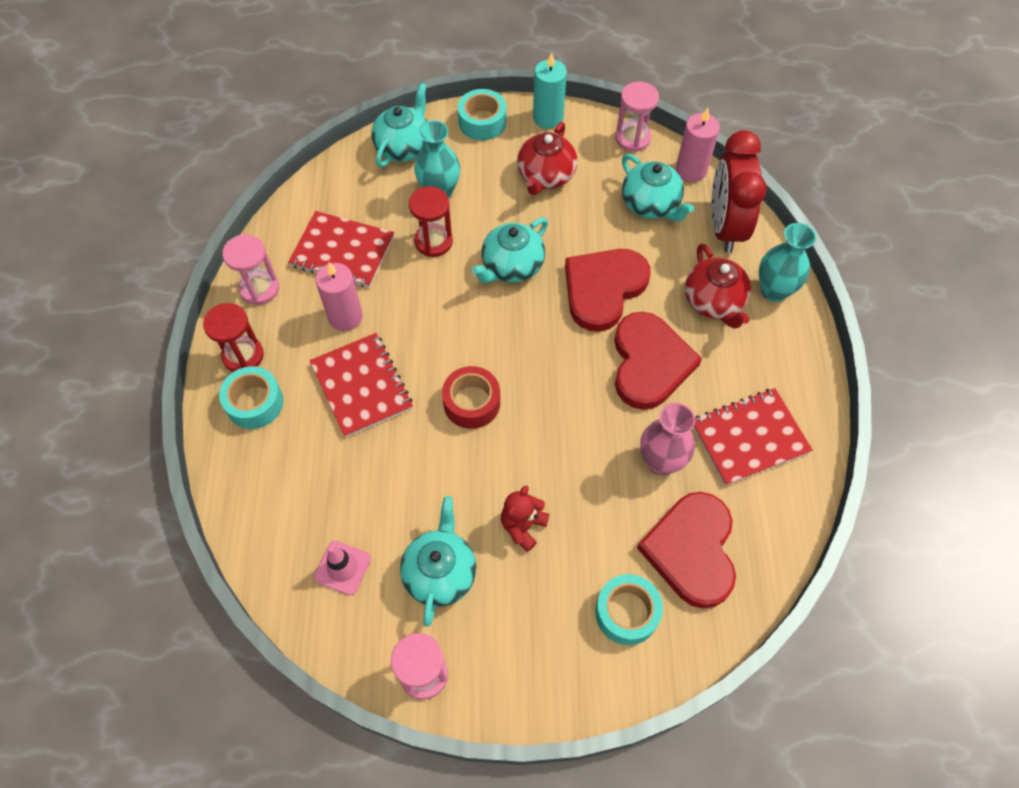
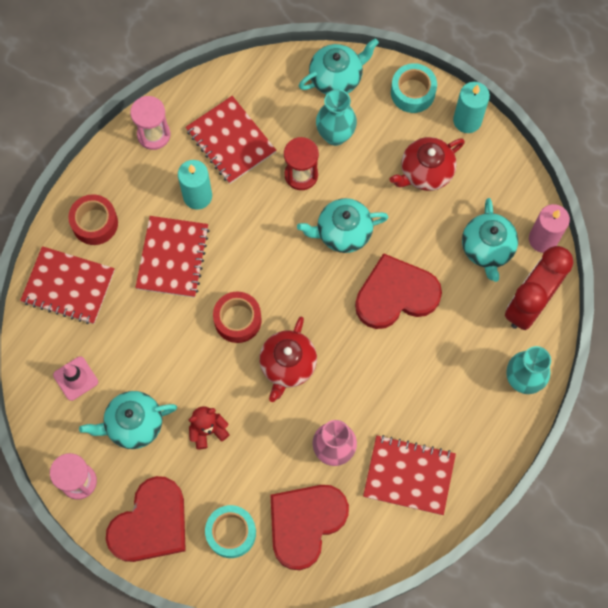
camera: 35 degrees right, 10 degrees up
(243, 356) = (109, 181): red hourglass -> none
(254, 403) = (95, 223): turquoise tape -> red tape
(268, 481) = (68, 286): none -> red notebook
(345, 317) = (197, 196): pink candle -> turquoise candle
(440, 573) = (133, 424): turquoise teapot -> turquoise teapot turned 150 degrees counterclockwise
(632, 138) = (520, 181): pink hourglass -> none
(649, 363) = (383, 374): red heart -> red heart (151, 523)
(714, 302) = (469, 359): red teapot -> red teapot (287, 365)

